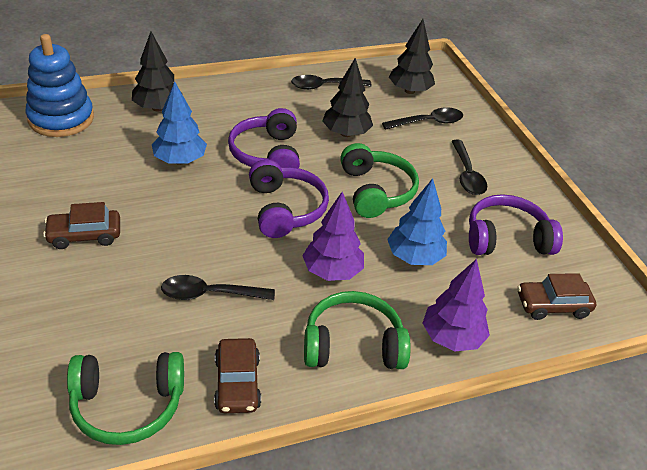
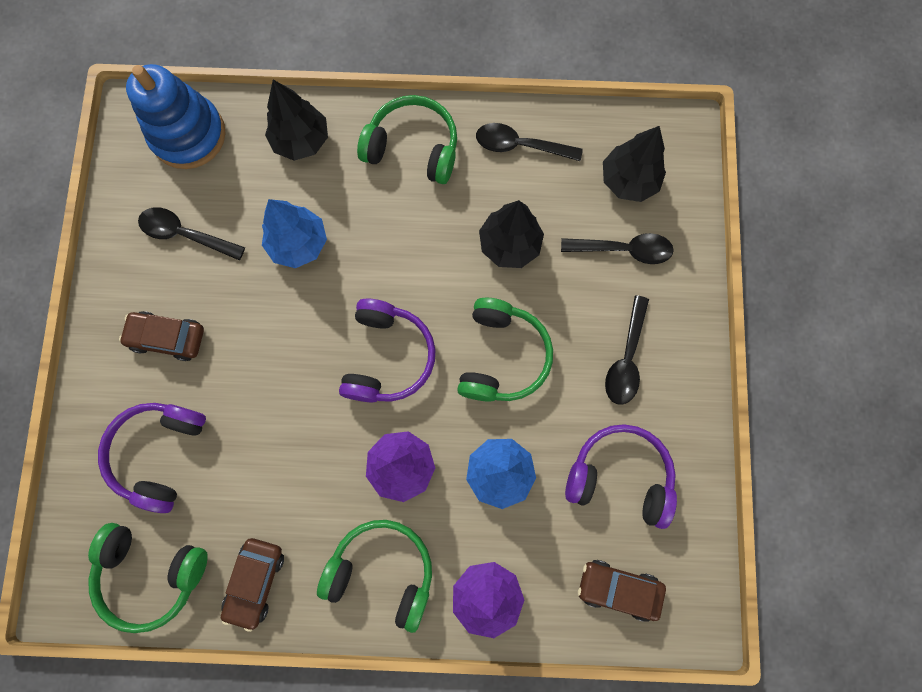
camera: 25 degrees right, 35 degrees up
(210, 294) = (266, 459): black spoon -> black spoon (185, 234)
(247, 99) = (413, 148): none -> green headphones
(267, 154) = (400, 259): purple headphones -> purple headphones (160, 453)

